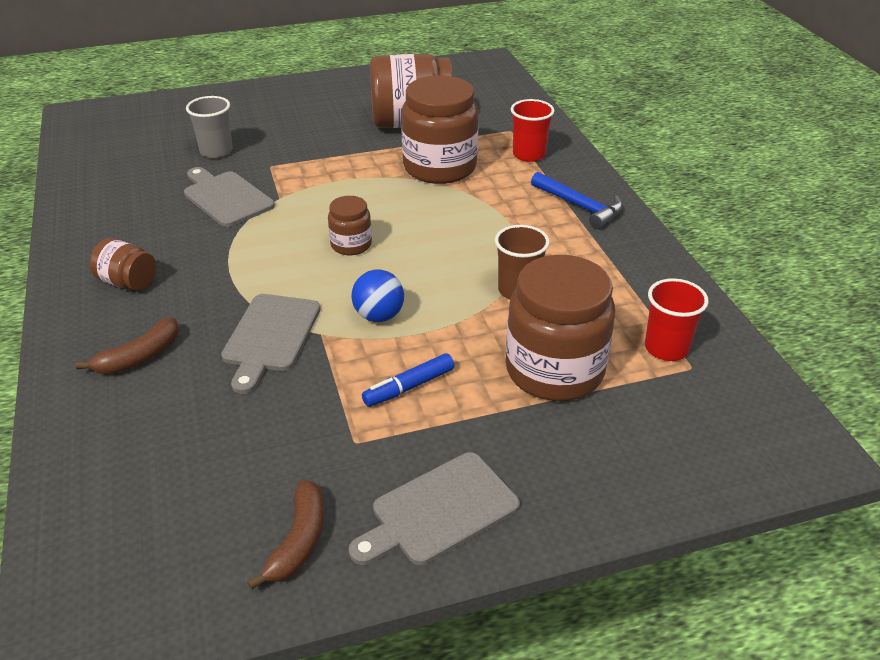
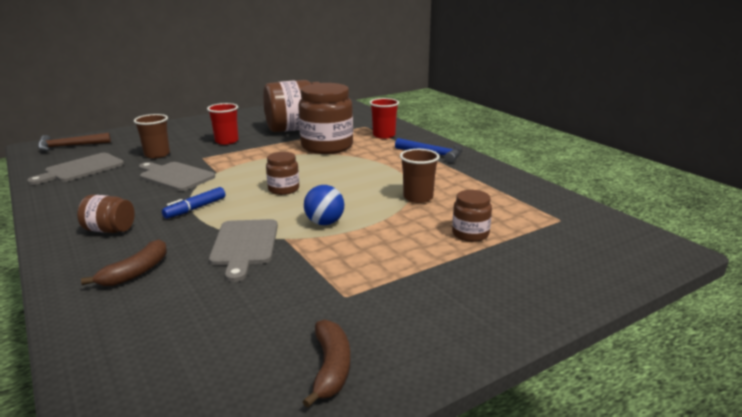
camera: 15 degrees left, 15 degrees down
(116, 119) = (69, 146): none -> brown hammer
(216, 151) = (157, 154): grey cup -> brown cup
(409, 387) = (370, 258): blue marker -> blue marker (195, 208)
(439, 511) = (437, 327): grey cutting board -> grey cutting board (81, 169)
(554, 370) = (470, 234): brown jar -> brown jar, size x0.50
(666, 348) = (537, 213): red cup -> red cup (226, 141)

